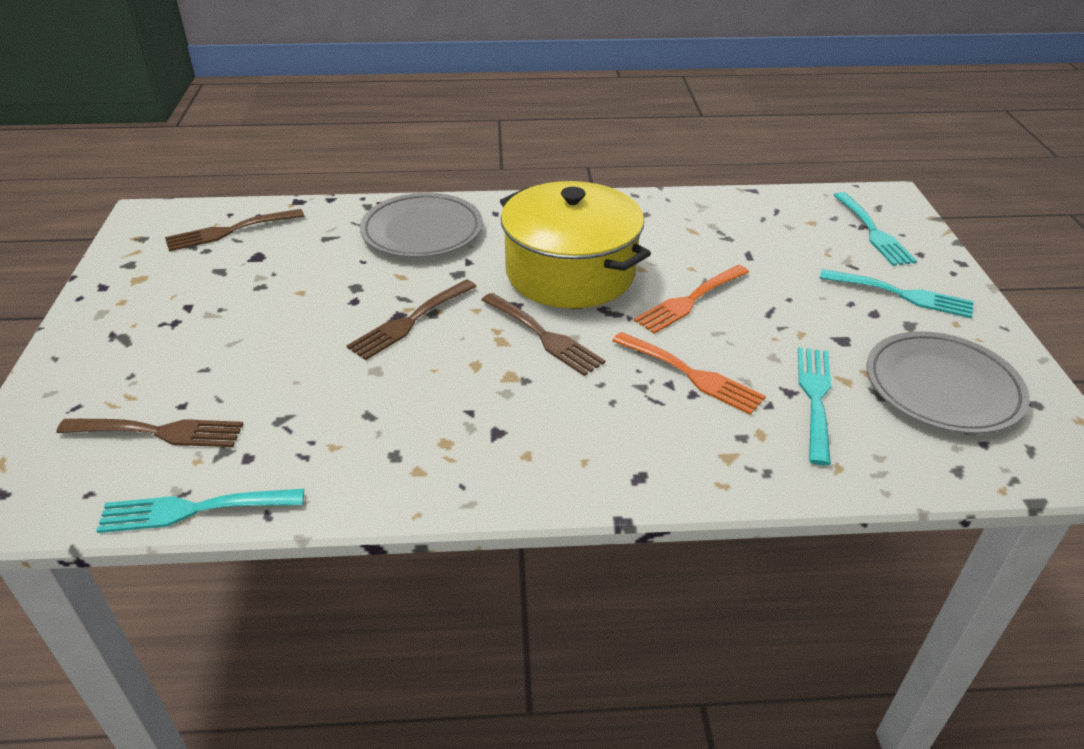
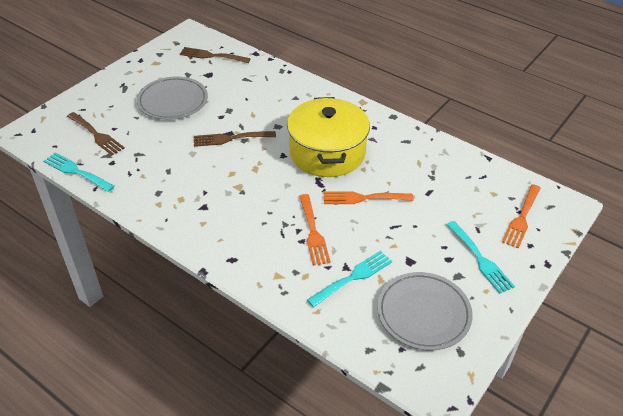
camera: 40 degrees right, 5 degrees up
(422, 231) = (289, 96): grey plate -> grey plate (173, 101)
(544, 336) = (275, 177): brown fork -> none
(873, 232) = (522, 218): turquoise fork -> orange fork

